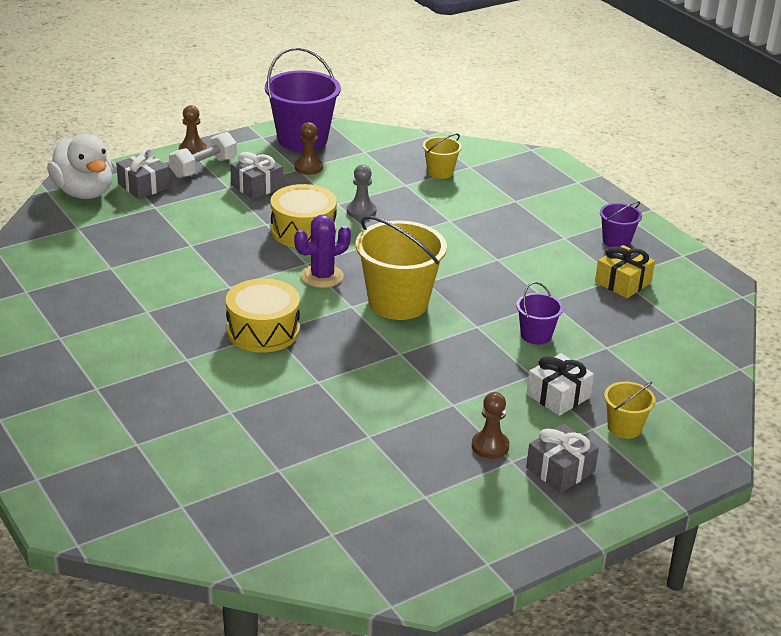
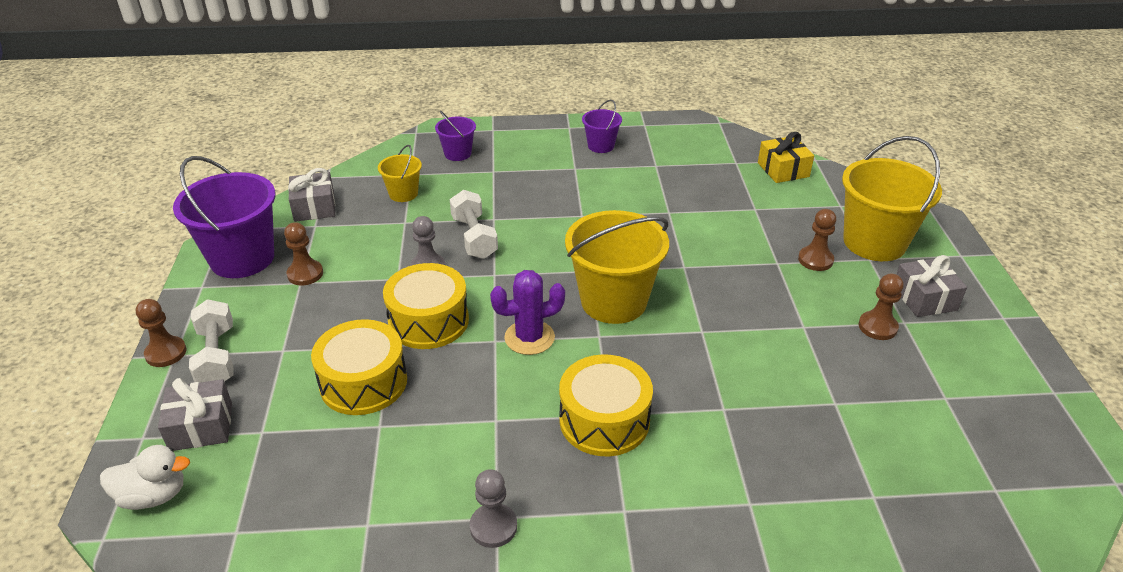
camera: 60 degrees left, 5 degrees up
(84, 192) = (153, 495): white duck -> white duck, size x0.60
(138, 312) = (493, 527): none -> grey pawn
(223, 226) = (363, 382): none -> yellow drum
(257, 186) = (304, 326): grey gift -> grey gift (314, 207)
(322, 276) = (529, 338): purple cactus -> purple cactus turned 75 degrees clockwise
(416, 219) = (474, 237): none -> white dumbbell
(536, 335) = (717, 238): purple bucket -> purple bucket (458, 154)
(558, 396) = (815, 260): white gift -> brown pawn
(623, 282) = (665, 166): yellow gift -> yellow gift (783, 170)
(624, 427) = (874, 242): yellow bucket -> yellow bucket, size x1.98

